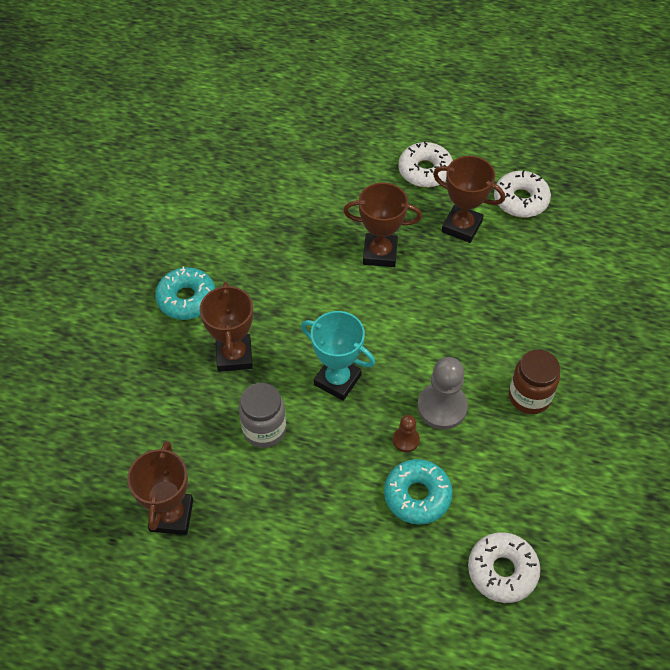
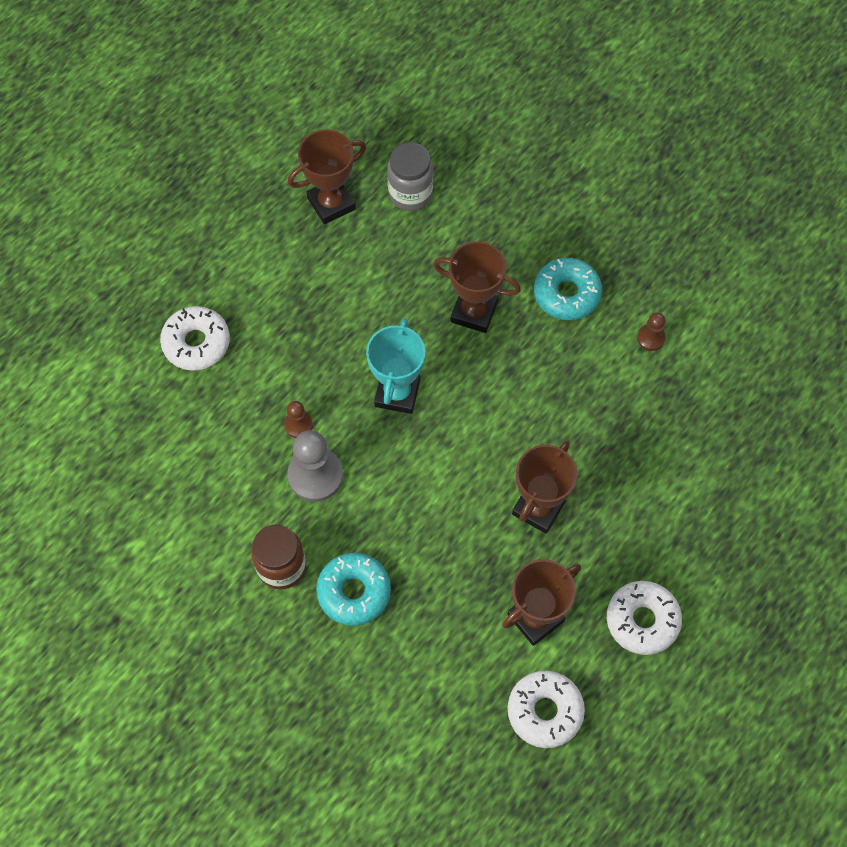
camera: 115 degrees right, 10 degrees up
(171, 515) = (331, 203): brown trophy -> brown trophy turned 60 degrees counterclockwise
(201, 233) = (651, 338): none -> brown pawn
(264, 429) = (377, 307): grey jar -> grey jar (410, 193)
(337, 380) = (397, 393): turquoise trophy -> turquoise trophy turned 45 degrees counterclockwise
(417, 495) = (237, 407): turquoise donut -> turquoise donut (354, 592)
(502, 571) = (128, 443): white donut -> white donut (196, 343)

